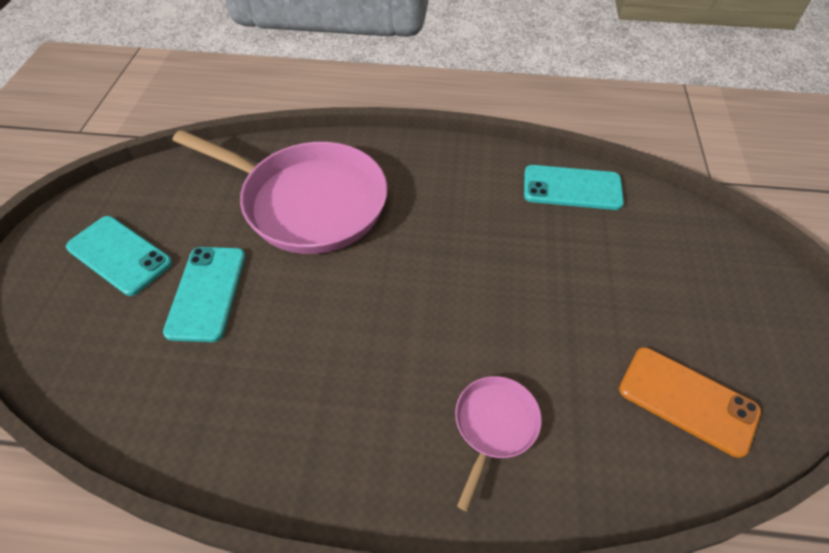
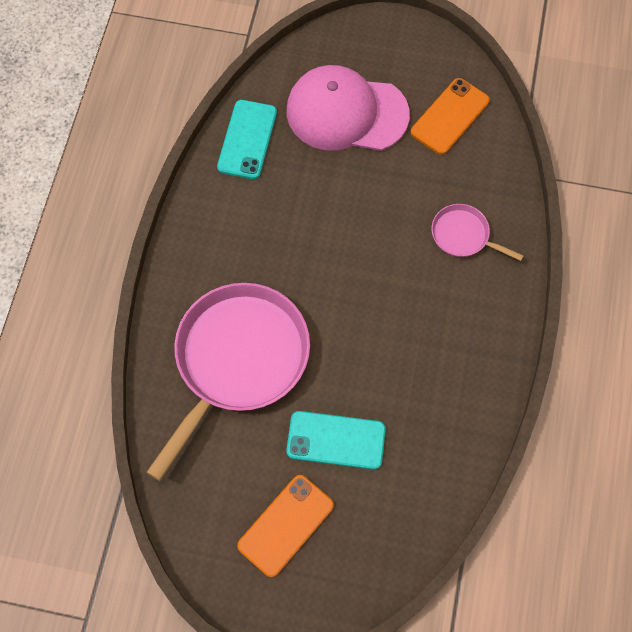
camera: 85 degrees left, 15 degrees up
(119, 255) = (286, 525): turquoise phone -> orange phone
(643, 276) = (346, 113): none -> pink cap

